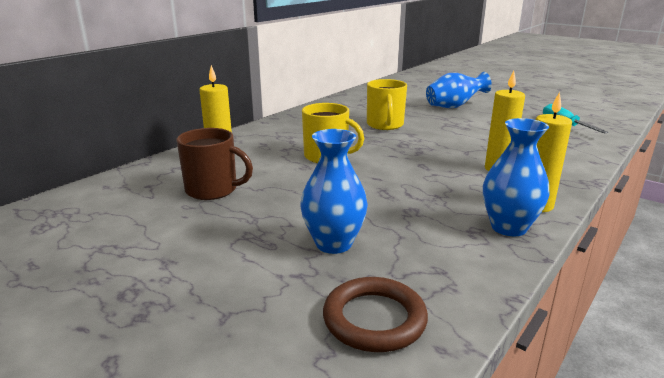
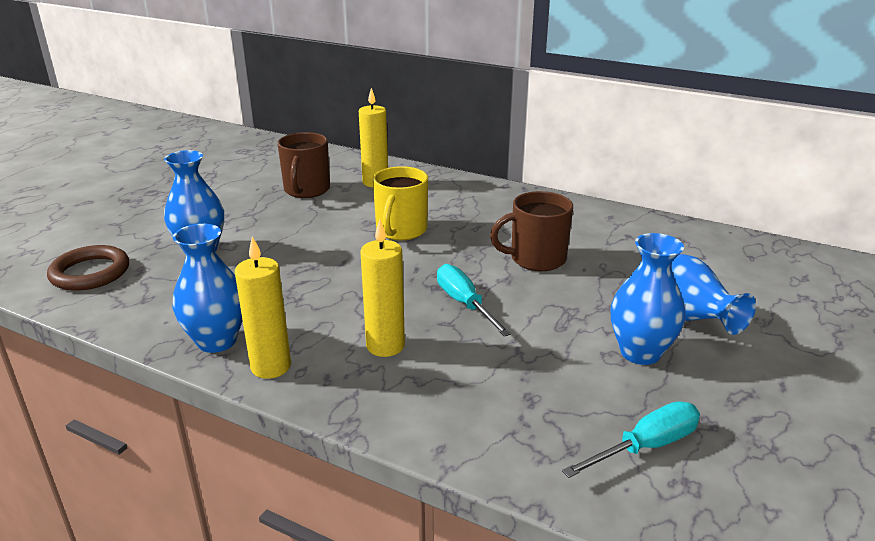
camera: 80 degrees right, 5 degrees up
(385, 125) = (536, 259): yellow mug -> brown mug
(442, 146) = (464, 304): none -> turquoise screwdriver
(488, 117) = (640, 352): none -> blue vase

